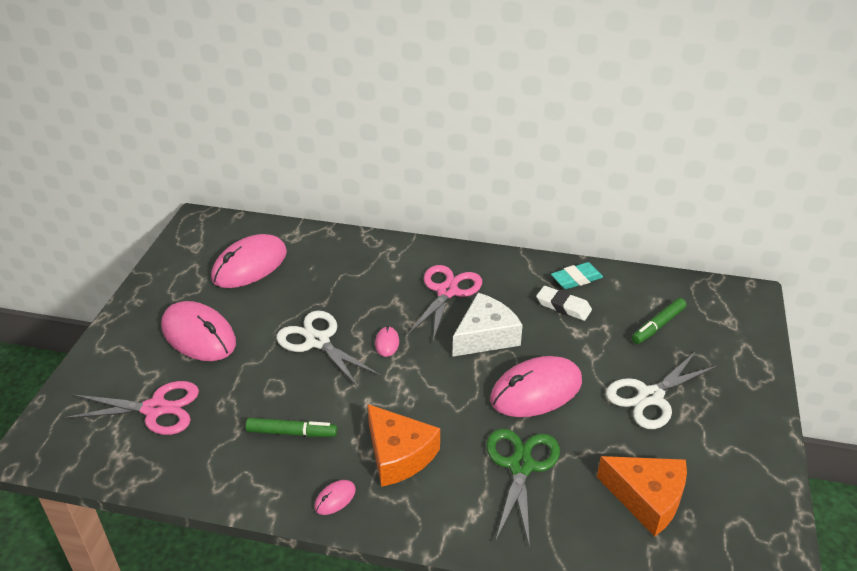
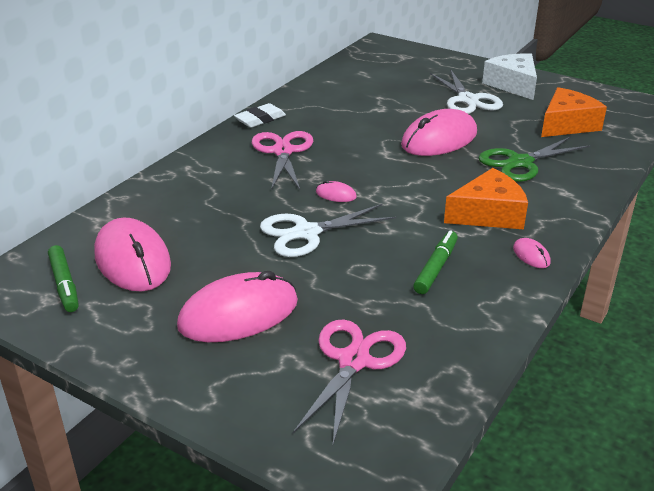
camera: 70 degrees left, 5 degrees down
(447, 291) = (283, 151): pink scissors -> pink scissors turned 45 degrees clockwise
(485, 336) = (358, 146): white cheese -> white cheese (513, 85)
(520, 466) = (520, 163): green scissors -> green scissors turned 60 degrees counterclockwise
(536, 390) = (439, 139): pink mouse -> pink mouse turned 60 degrees clockwise
(563, 306) = (343, 107): white eraser -> white eraser (260, 119)
(576, 279) = (312, 94): turquoise eraser -> none
(658, 325) = (392, 79): green marker -> green marker (64, 284)

